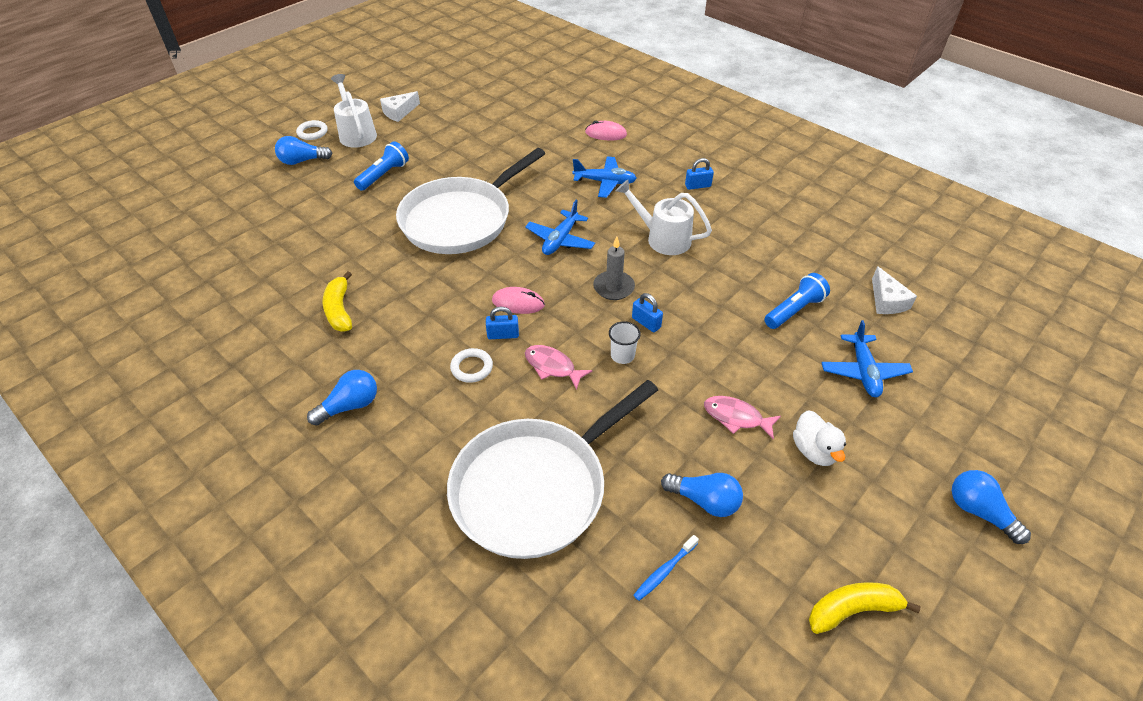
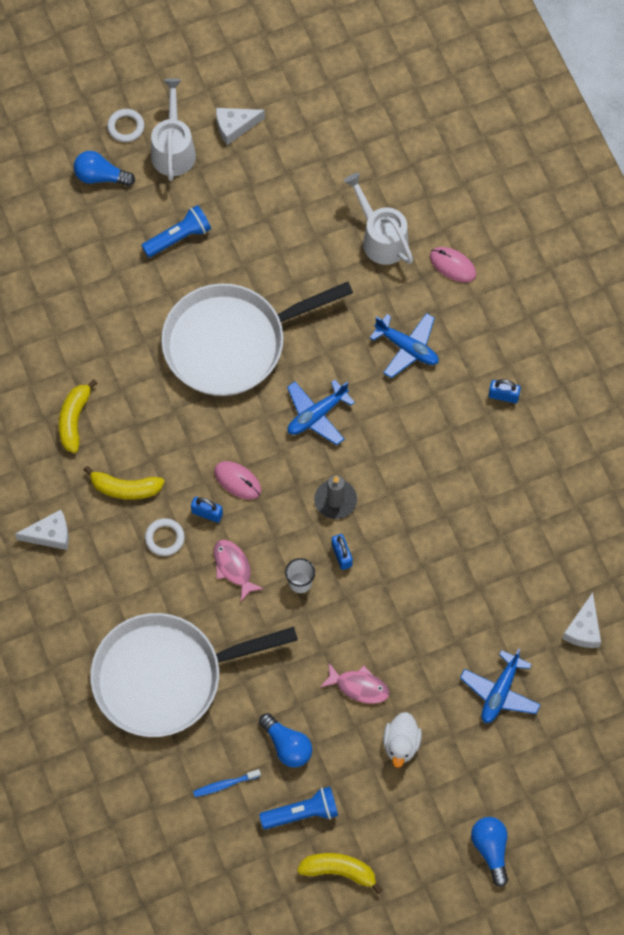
camera: 25 degrees right, 20 degrees up
(350, 406) = (50, 535): blue light bulb -> white cheese
(413, 343) = (125, 488): none -> yellow banana
(662, 238) = (419, 456): white watering can -> white watering can (380, 238)
(736, 417) = (359, 686): pink fish -> pink fish turned 150 degrees clockwise
(794, 310) = (487, 601): blue flashlight -> blue flashlight (302, 813)

